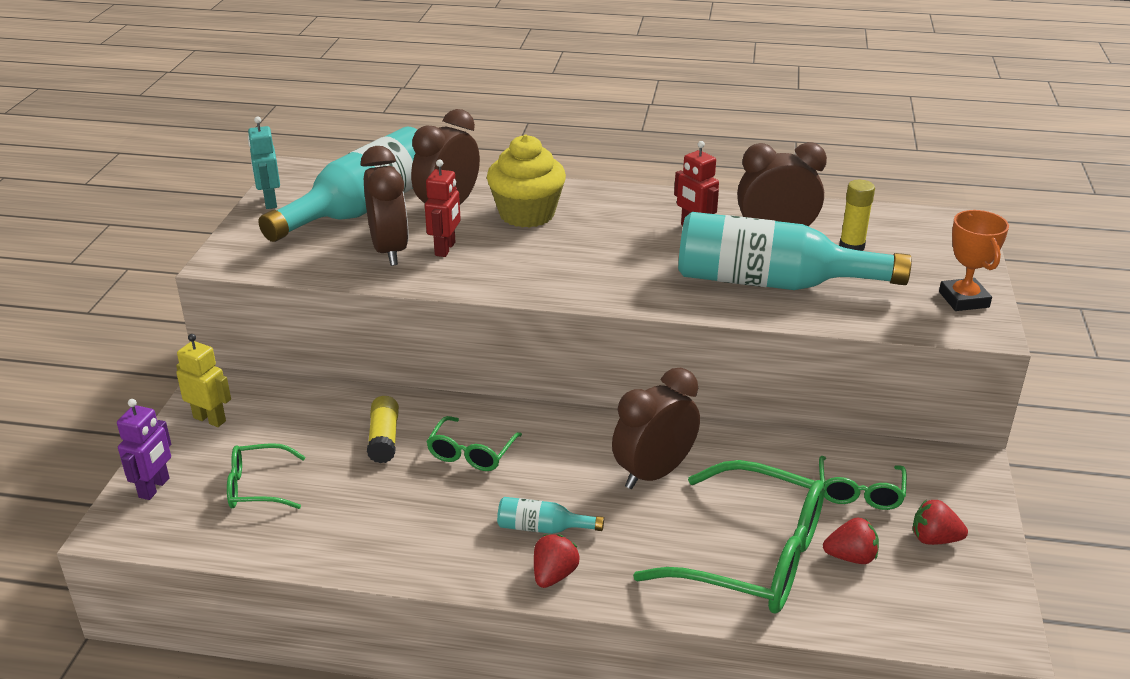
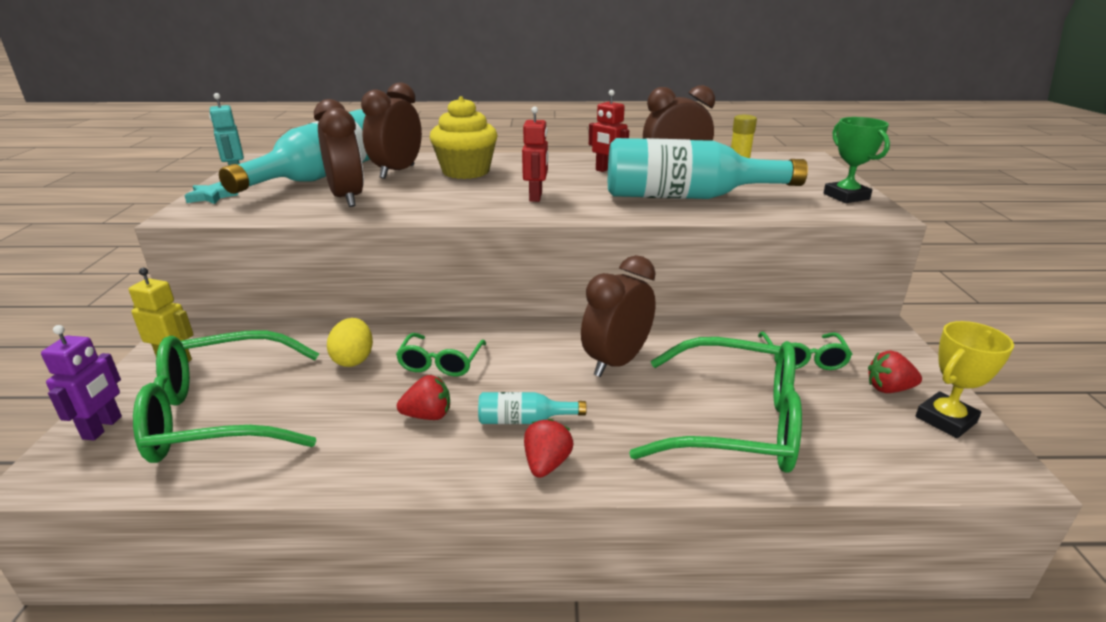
camera: 10 degrees left, 5 degrees down
(247, 234) = (212, 196): none -> turquoise star
(257, 487) = (220, 415): green glasses -> green glasses, size x1.98
(384, 439) = (353, 359): yellow glue stick -> yellow egg
(445, 249) = (398, 194): red robot -> red robot (536, 197)
(850, 557) = (825, 412): red strawberry -> red strawberry (428, 415)
(963, 299) = (846, 196): orange trophy -> green trophy
(974, 580) = (945, 419): none -> yellow trophy

